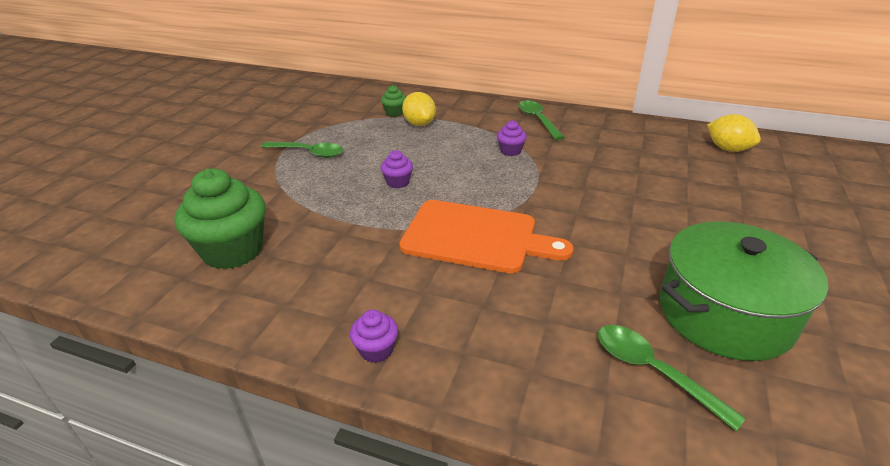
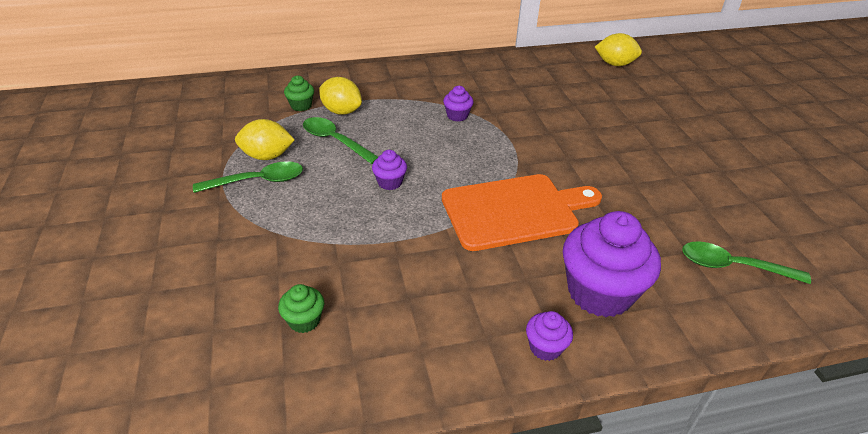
camera: 35 degrees left, 5 degrees up
(233, 251) = (304, 320): green cupcake -> green cupcake, size x0.46
(333, 139) = (267, 156): none -> yellow lemon
(477, 330) = (599, 292): none -> purple cupcake
(537, 120) = (448, 76): green spoon -> green spoon (335, 141)
(725, 313) = (731, 203): green pot -> none

